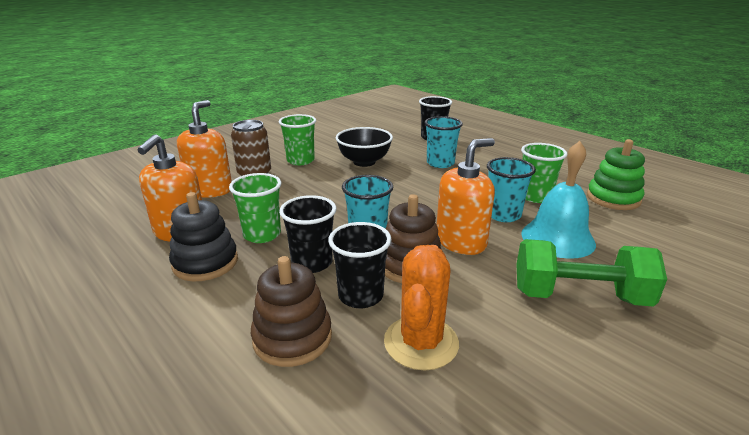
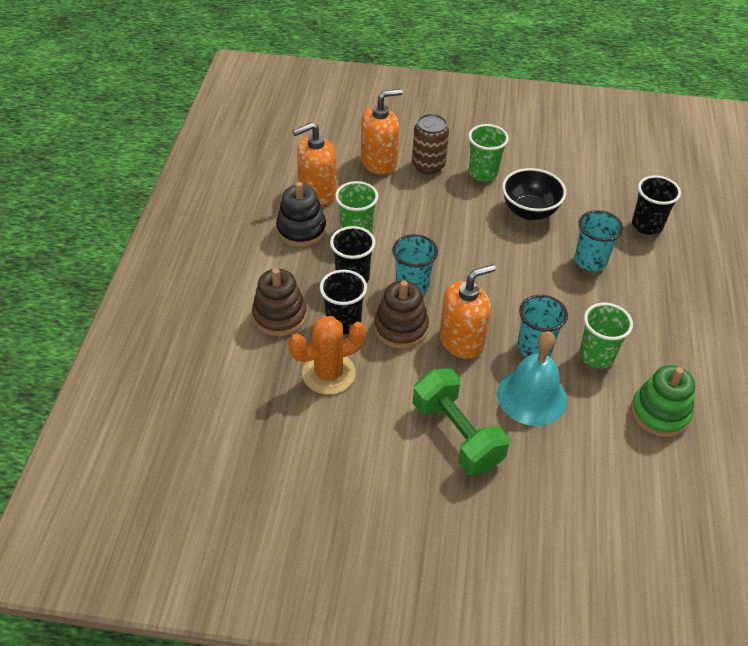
camera: 50 degrees right, 20 degrees up
(461, 242) = (462, 340): orange soap dispenser -> orange soap dispenser turned 45 degrees counterclockwise

